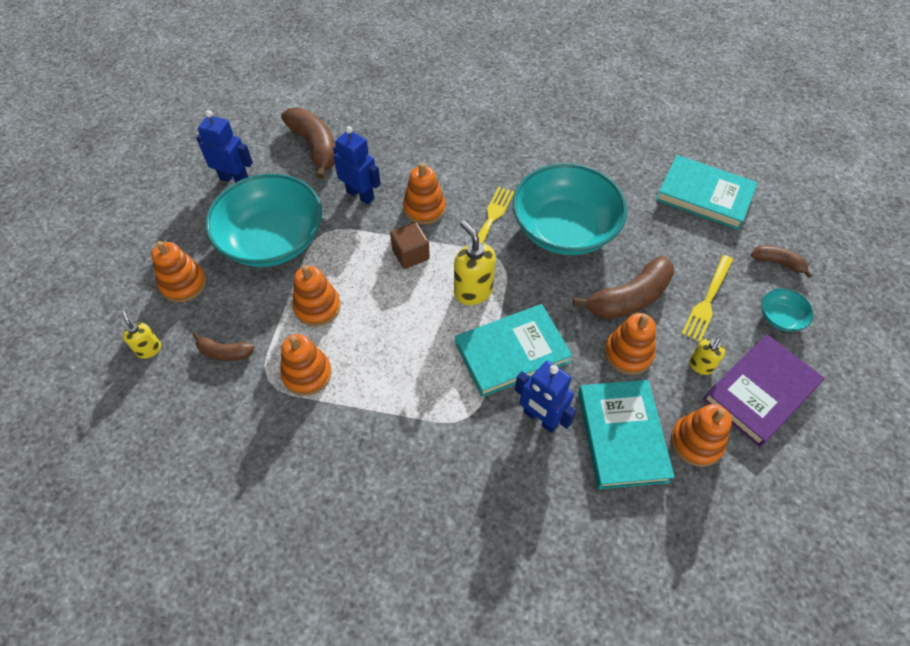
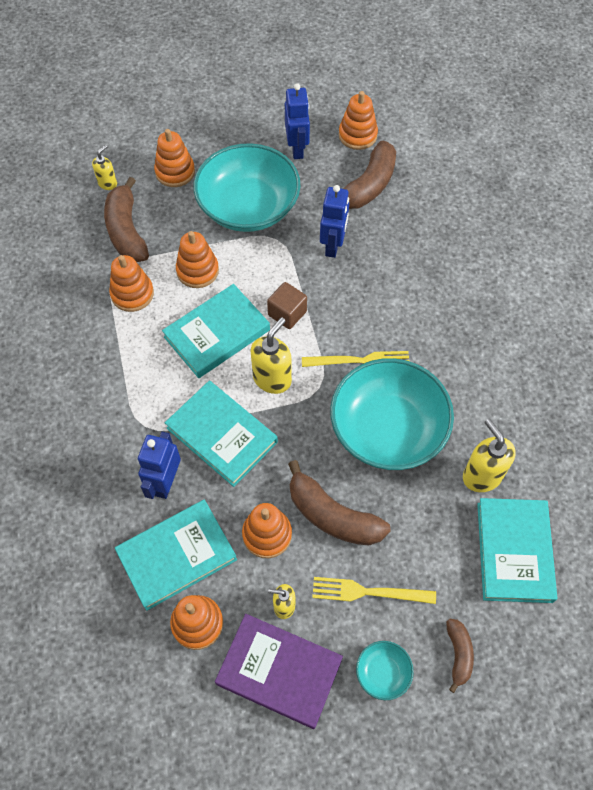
camera: 65 degrees right, 5 degrees up
(225, 352) = (126, 231): brown banana -> brown banana, size x1.84
(399, 317) = (217, 333): none -> turquoise book
(424, 208) = (346, 301): orange stacking toy -> orange stacking toy (357, 135)
(633, 188) = (482, 476): none -> yellow soap dispenser

